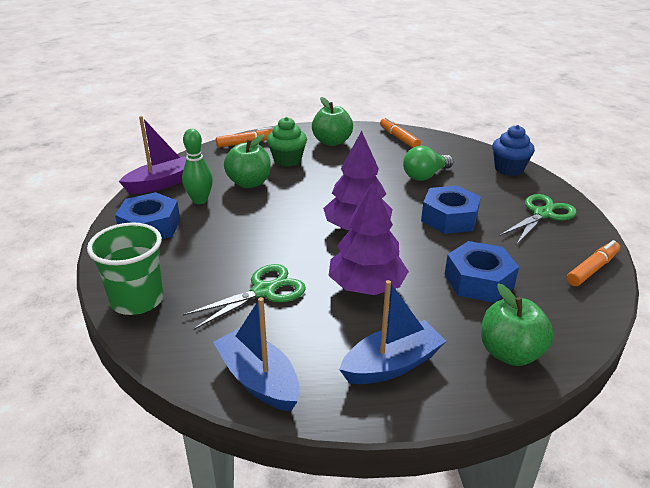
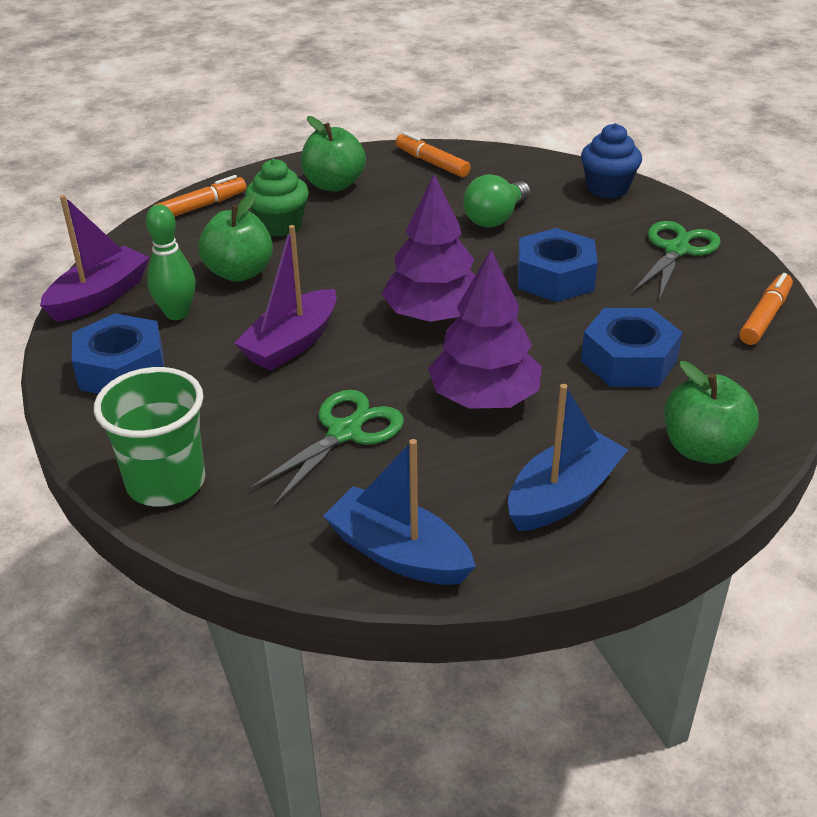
camera: 15 degrees left, 5 degrees up
(259, 230) = (292, 343): none -> purple boat

